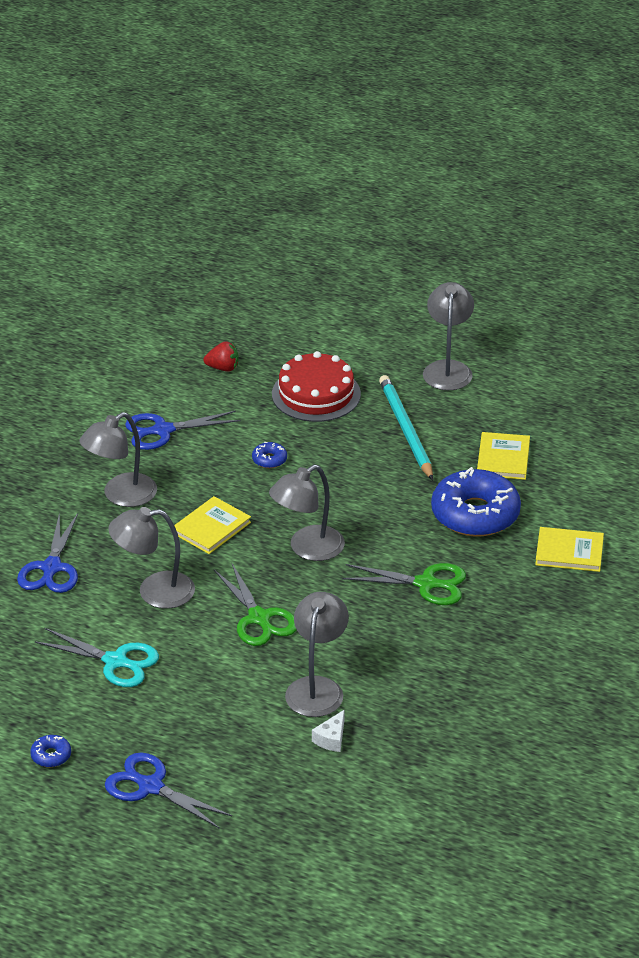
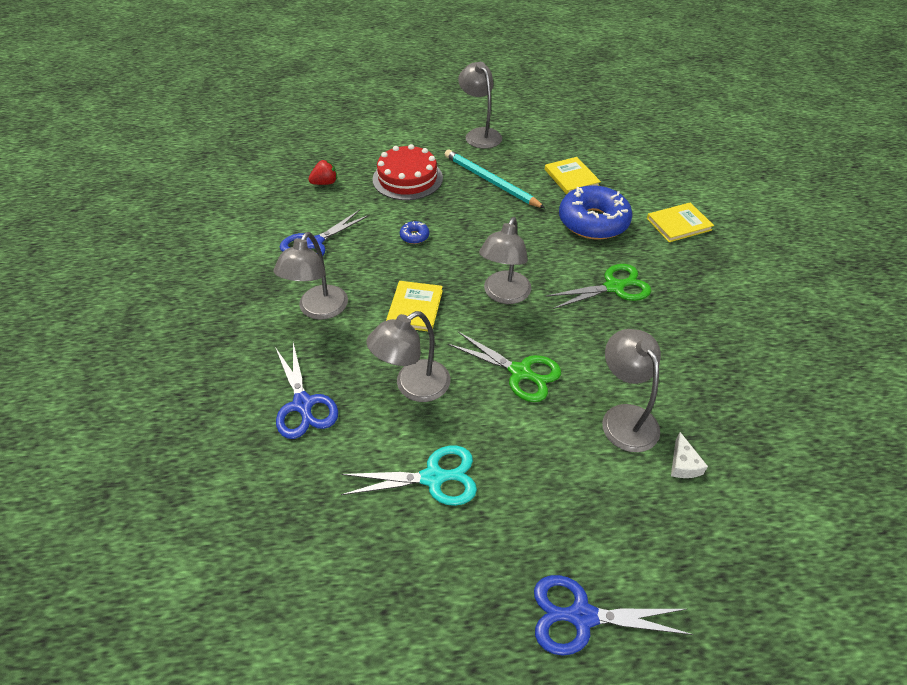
camera: 30 degrees left, 10 degrees up
(51, 756) = (453, 634): blue donut -> none

